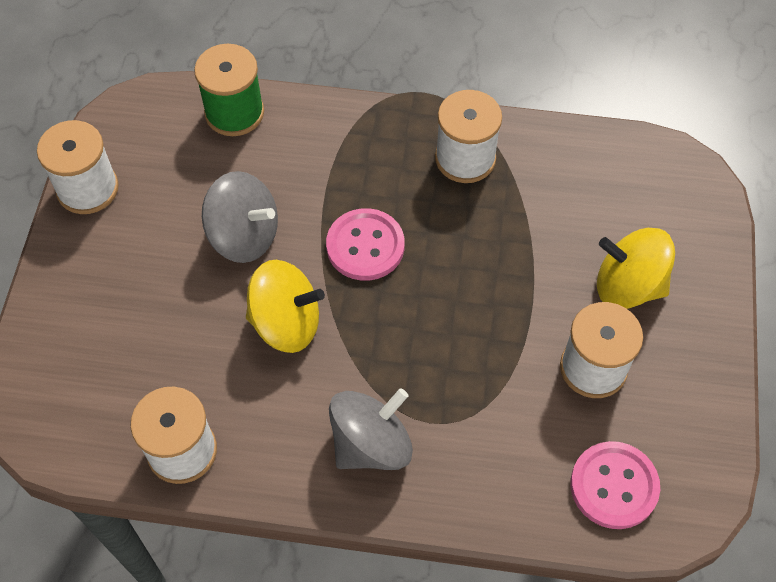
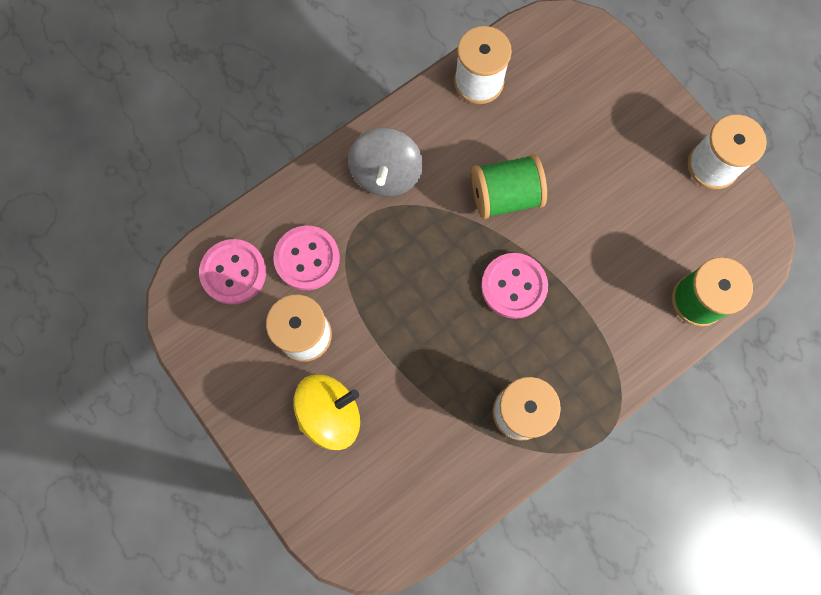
camera: 135 degrees right, 15 degrees up
(244, 236) = (590, 224): grey spinning top -> none
(286, 323) = (505, 196): yellow spinning top -> green spool
(528, 434) = (307, 258): none -> pink button

